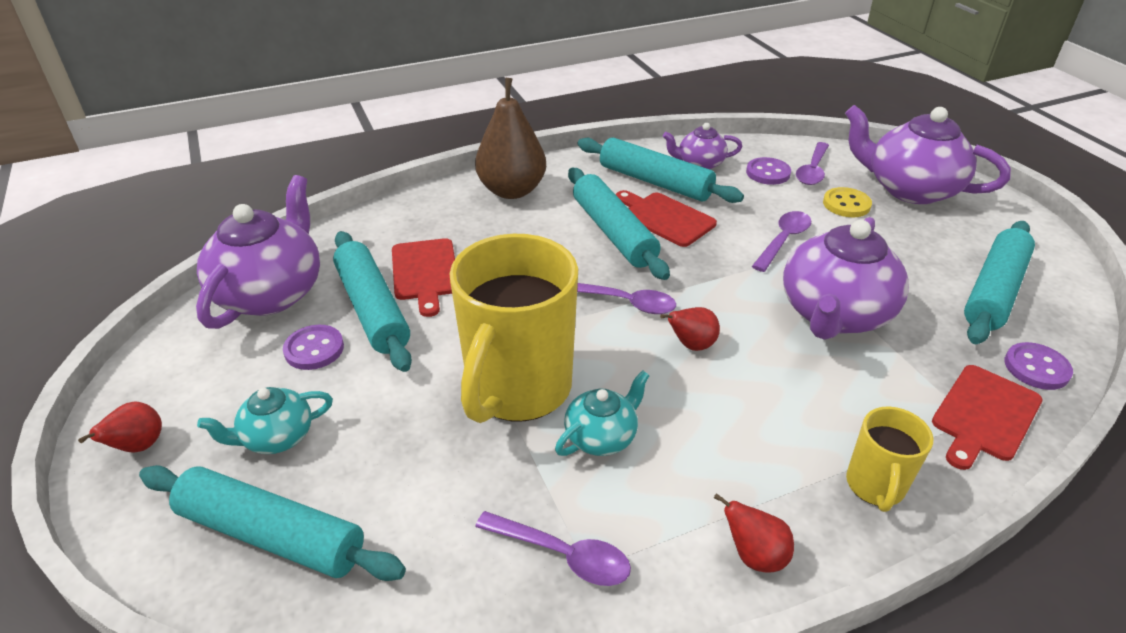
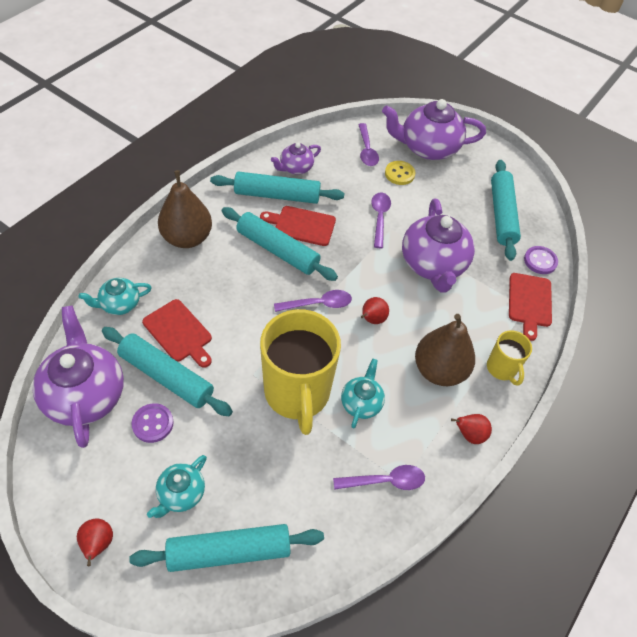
camera: 35 degrees left, 15 degrees up
(384, 225) = (120, 304): none -> turquoise teapot
(758, 445) = (439, 370): none -> brown pear
(768, 173) = (341, 162): purple button -> none

